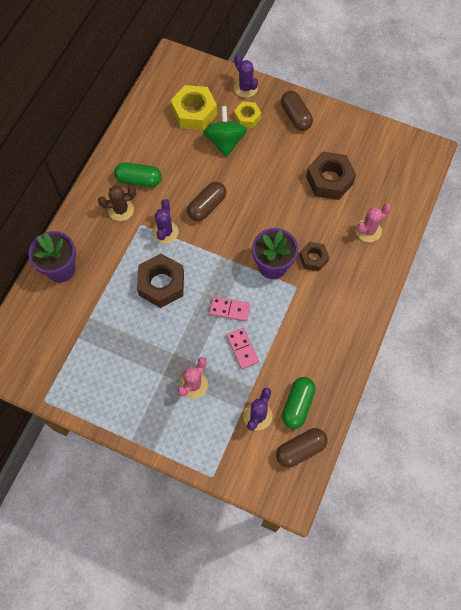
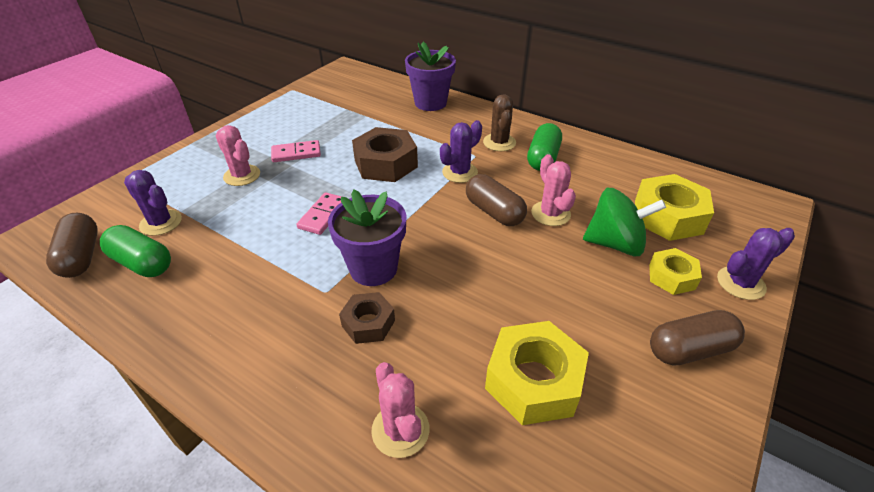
camera: 100 degrees right, 25 degrees down
(165, 232) = (460, 172): purple cactus -> purple cactus turned 60 degrees counterclockwise
(203, 174) = (550, 213): none -> pink cactus
(242, 349) = (260, 220): pink domino -> pink domino (296, 153)
(329, 180) = (533, 380): brown nut -> yellow nut

